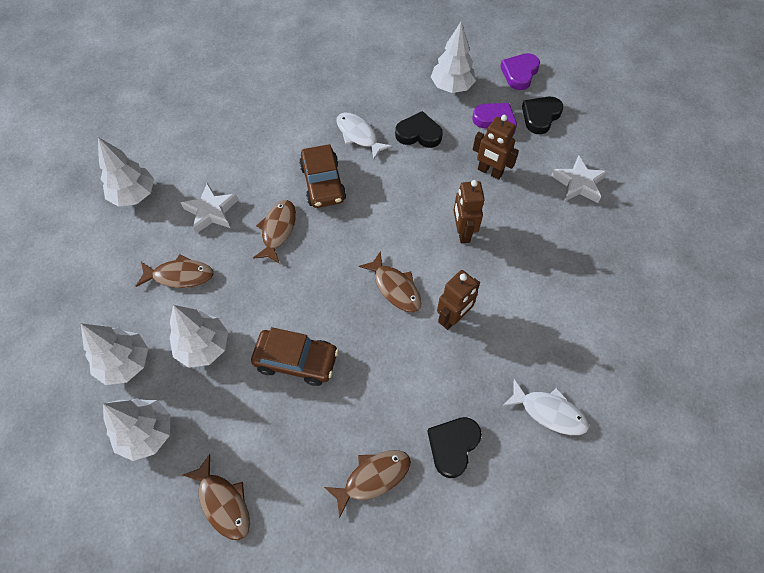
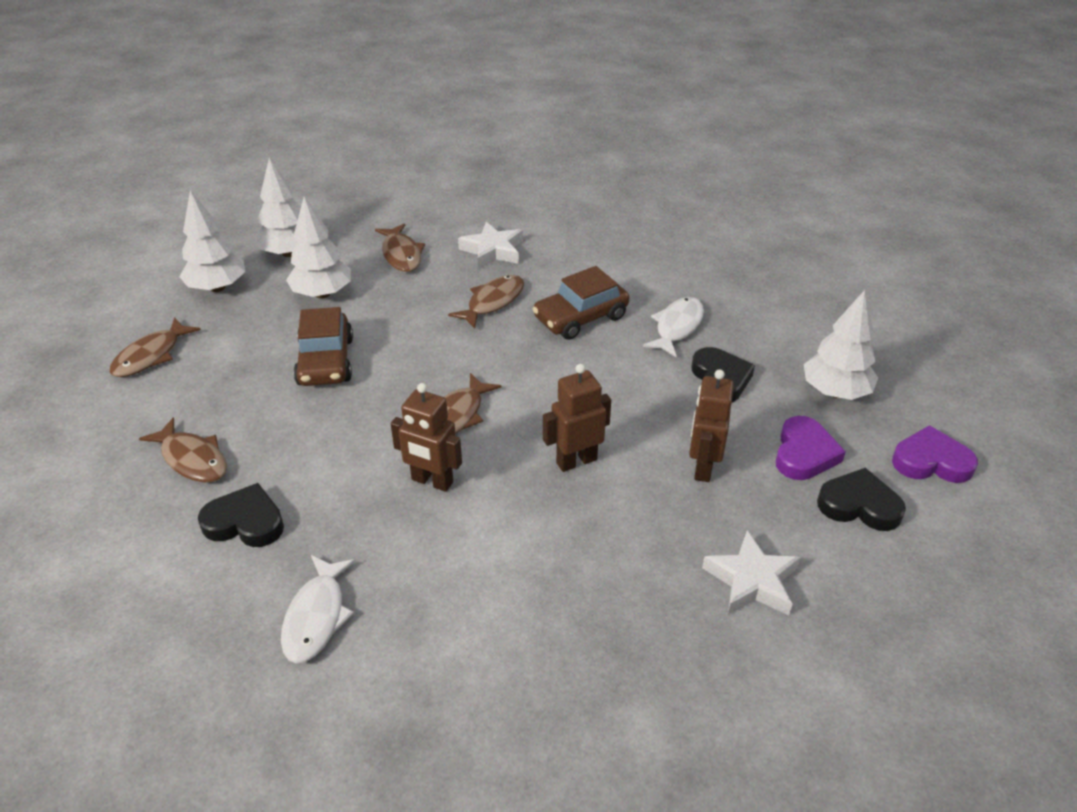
camera: 70 degrees right, 20 degrees down
(134, 195) = (486, 199): white tree -> none
(278, 230) = (492, 302): brown fish -> brown fish turned 45 degrees counterclockwise

